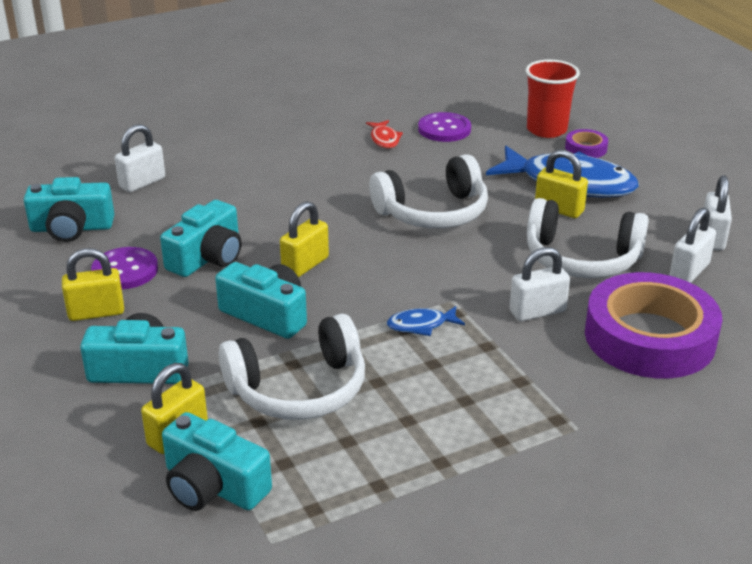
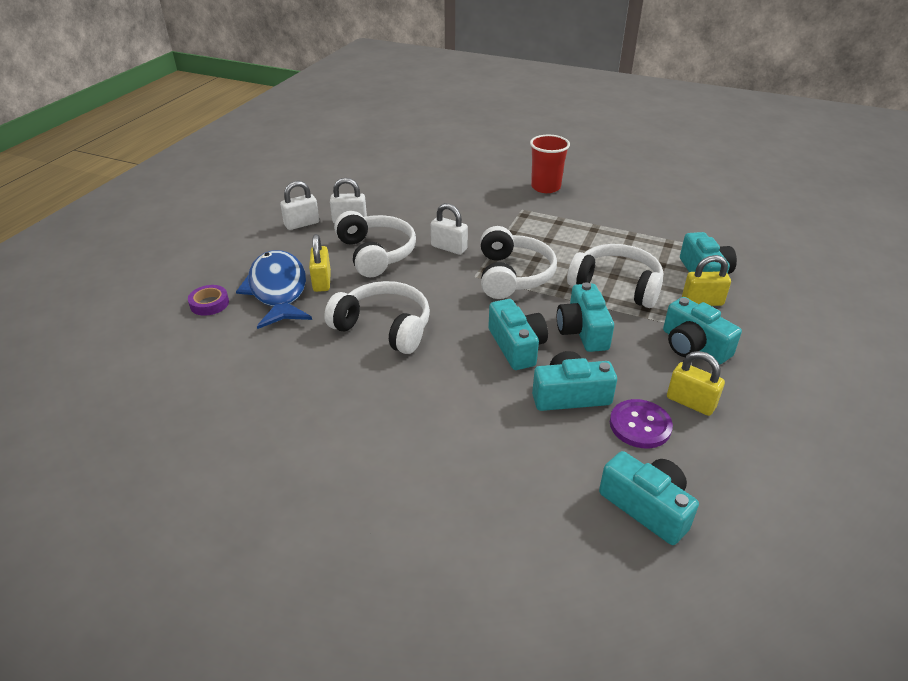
camera: 130 degrees left, 5 degrees up
(142, 183) = (531, 522): white padlock -> none
(305, 265) = (516, 346): yellow padlock -> turquoise camera
(384, 139) = (285, 412): red fish -> none
(421, 325) = (512, 275): blue fish -> white headphones
(444, 129) = (231, 388): purple button -> none
(546, 130) = (187, 334): red cup -> red cup (545, 187)
(649, 337) = (428, 213): purple tape -> none

